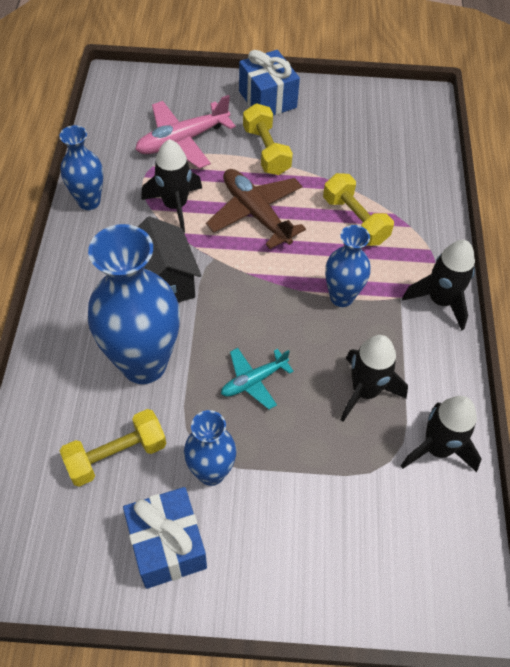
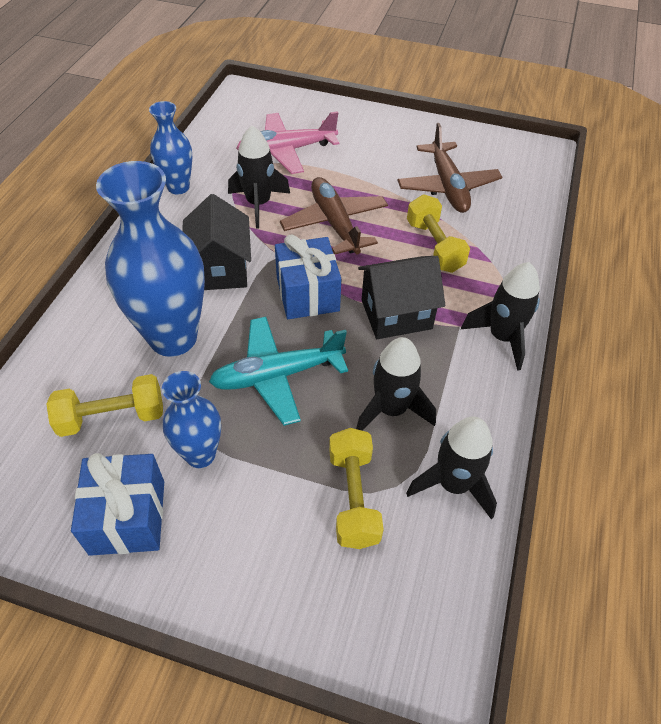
camera: 15 degrees right, 5 degrees down
(253, 381) = (277, 375): turquoise plane -> turquoise plane, size x1.66
(266, 151) = (365, 171): yellow dumbbell -> yellow dumbbell (353, 497)
(267, 99) = (381, 129): blue gift -> blue gift (307, 294)
(341, 297) = (396, 314): blue vase -> black house
(348, 153) = (447, 186): none -> brown plane

